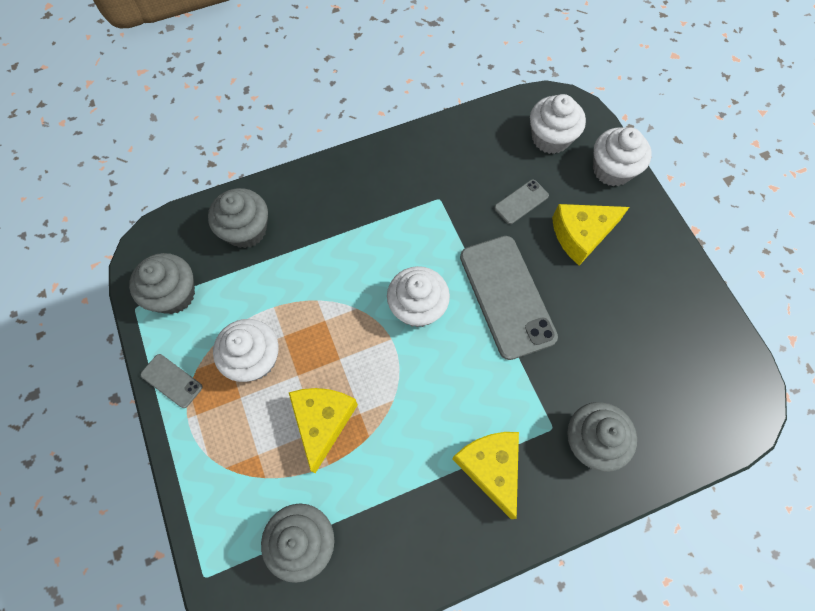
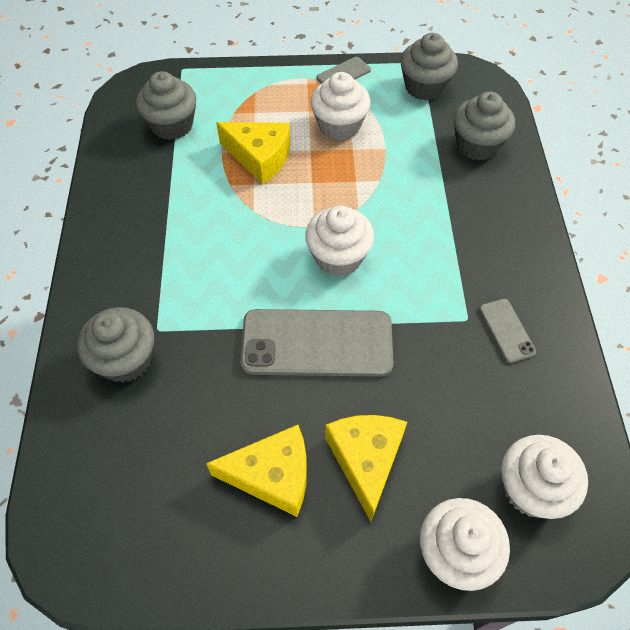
camera: 110 degrees right, 10 degrees down
(491, 467) = (152, 264): yellow cheese -> yellow cheese (272, 476)
(521, 202) = (437, 407): grey phone -> grey phone (506, 330)

